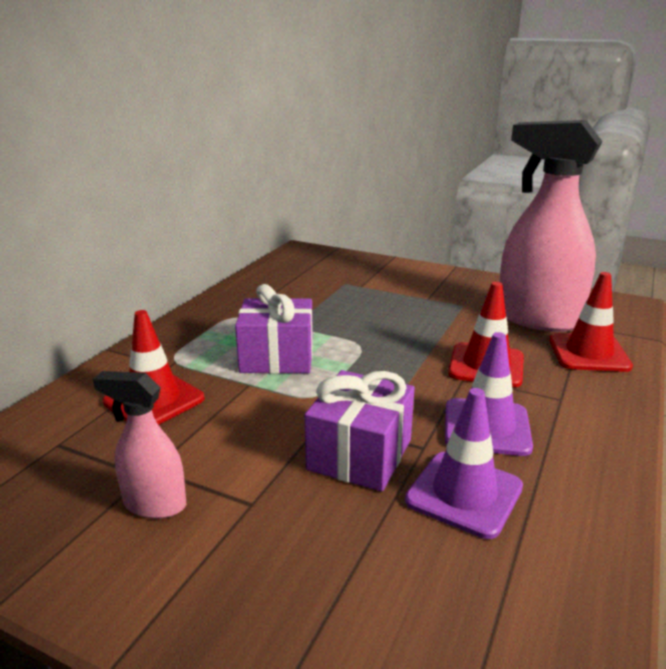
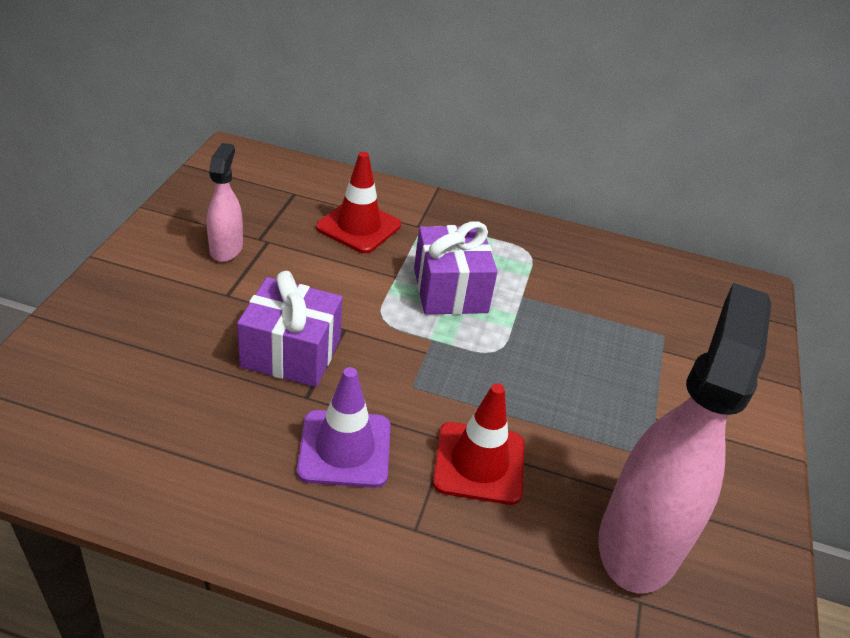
camera: 75 degrees right, 15 degrees up
(464, 494) = (237, 421): purple traffic cone -> none
(588, 353) = (546, 588): red traffic cone -> none

